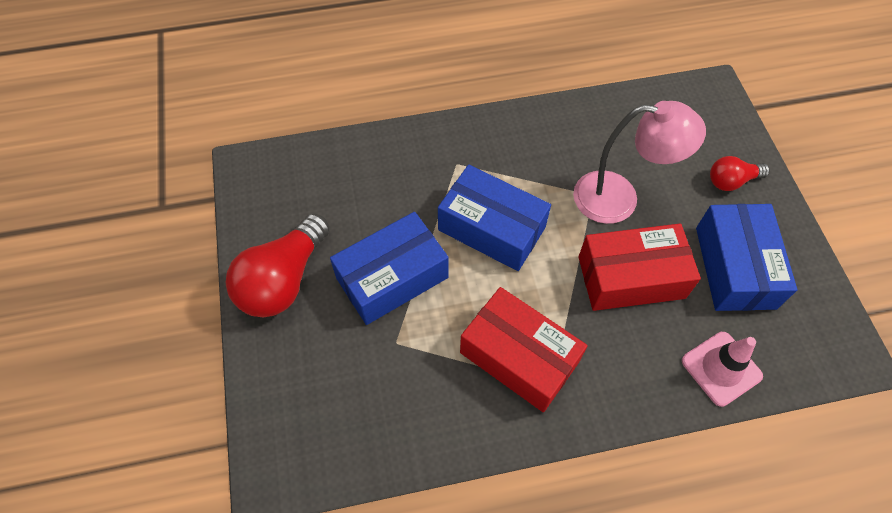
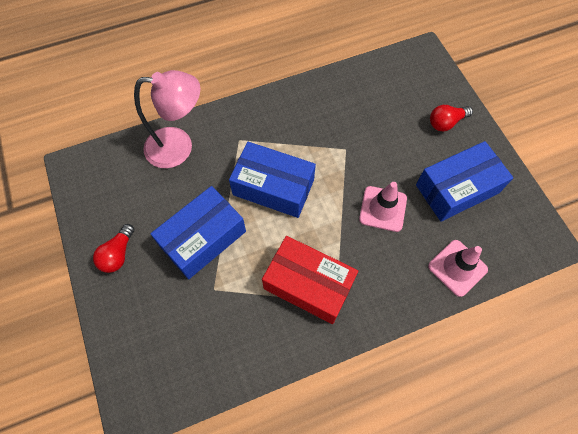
camera: 10 degrees left, 5 degrees up
(283, 280) = (118, 254): red light bulb -> red light bulb, size x0.54
(619, 198) = (366, 148): pink lamp -> pink lamp (179, 147)
(631, 277) = (383, 209): red box -> pink traffic cone
(735, 267) = (457, 189): blue box -> blue box turned 75 degrees clockwise

